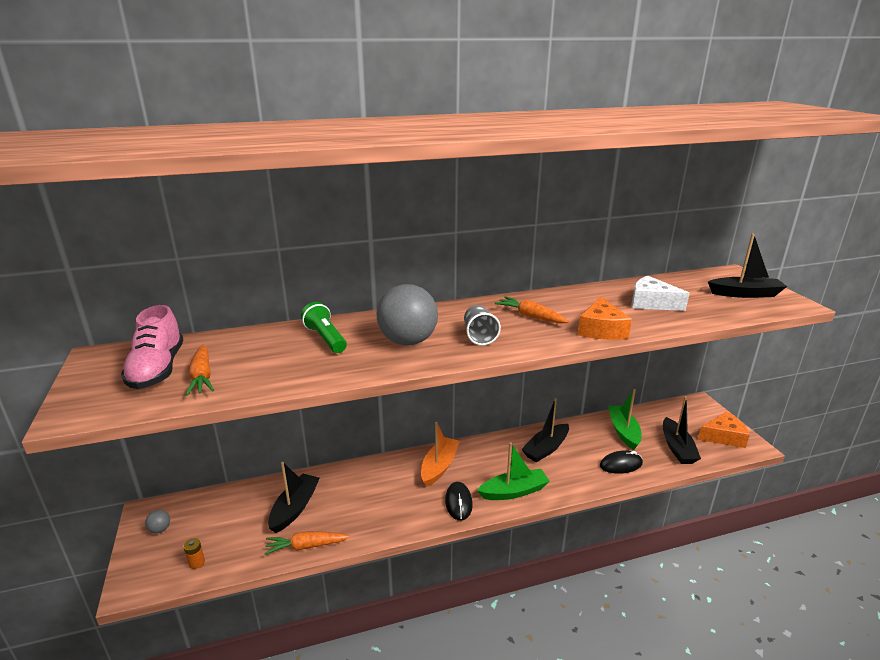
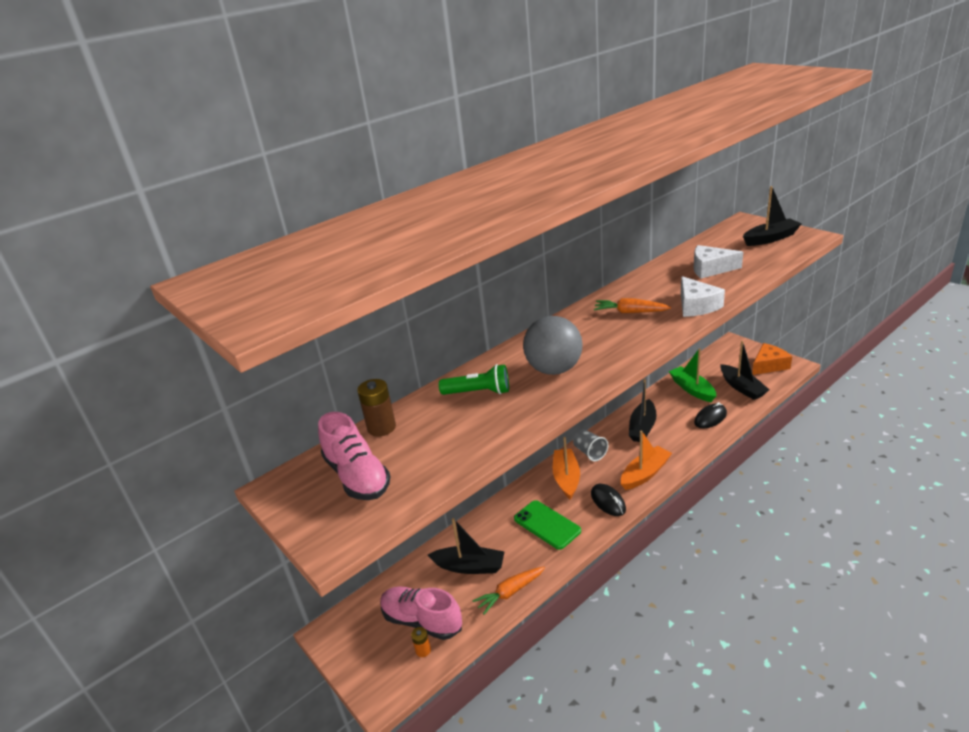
camera: 20 degrees left, 5 degrees up
(160, 529) = (357, 640): grey ball -> none
(202, 376) = (410, 467): orange carrot -> none
(218, 537) = (422, 621): none -> pink shoe
(221, 340) = (381, 427): none -> brown battery
(295, 508) = (469, 566): black boat -> black boat turned 105 degrees clockwise
(325, 338) = (478, 392): green flashlight -> green flashlight turned 150 degrees clockwise
(388, 500) = (547, 525): none -> green phone
(479, 336) = (608, 344): grey cup -> grey cup (590, 452)
(514, 491) = (645, 474): green boat -> orange boat
(601, 330) = (696, 306): orange cheese -> white cheese

